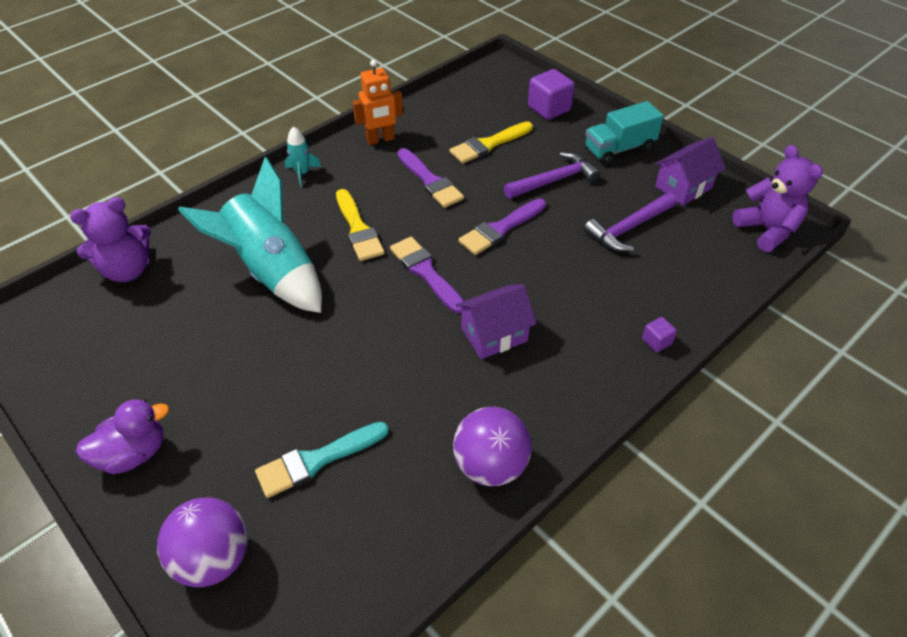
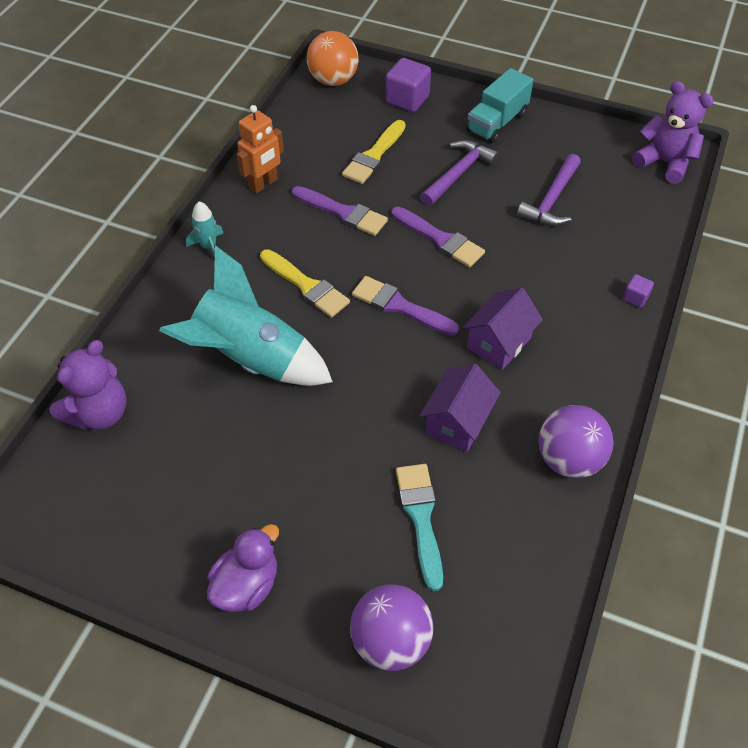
camera: 25 degrees left, 5 degrees up
(317, 460) = (421, 518): turquoise brush -> turquoise brush turned 135 degrees clockwise
(494, 77) = (333, 80): none -> orange ball
(500, 229) = (440, 239): purple brush -> purple brush turned 75 degrees counterclockwise
(683, 187) = (574, 143): purple house -> purple house (457, 422)

